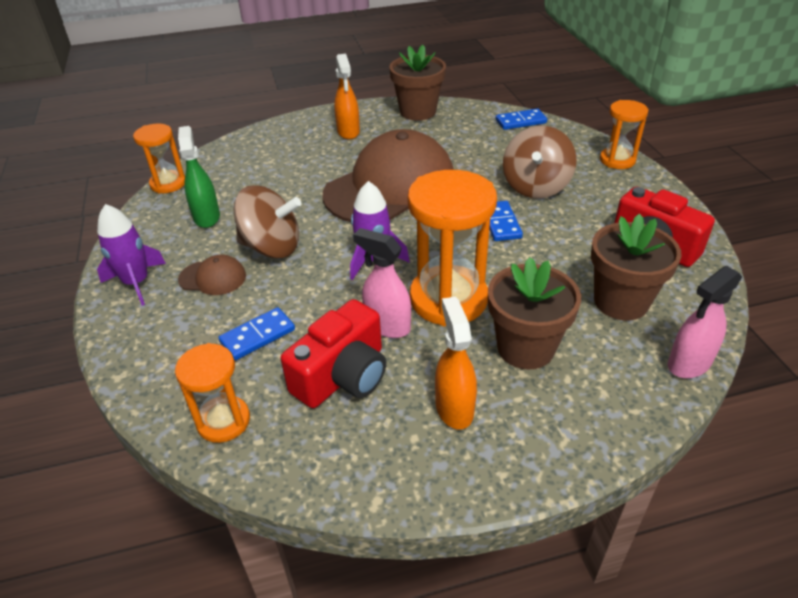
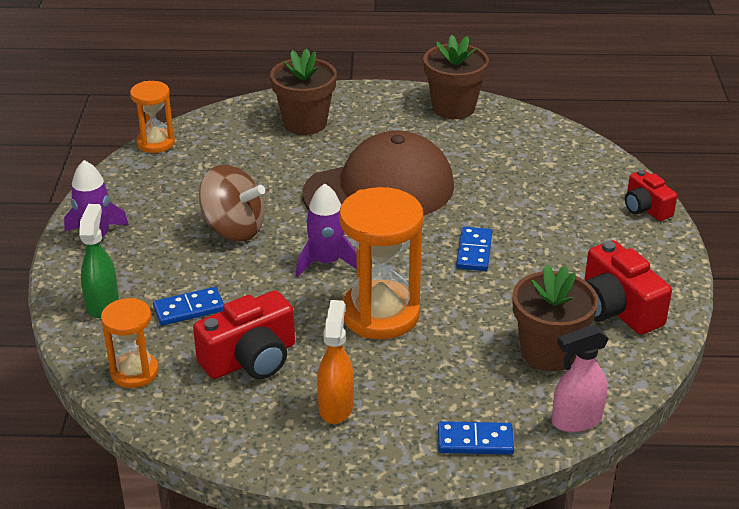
camera: 15 degrees right, 5 degrees down
(207, 217) = (182, 186): green spray bottle -> green spray bottle (103, 304)
(213, 278) = (167, 247): brown cap -> none
(348, 132) = (364, 119): orange spray bottle -> none
(387, 326) = (310, 325): pink spray bottle -> none
(520, 121) = (564, 141): blue domino -> blue domino (475, 441)
(525, 348) = (429, 373): brown flower pot -> brown flower pot (305, 123)
(535, 187) = (535, 220): brown spinning top -> none
(617, 160) = (646, 208): orange hourglass -> red camera

